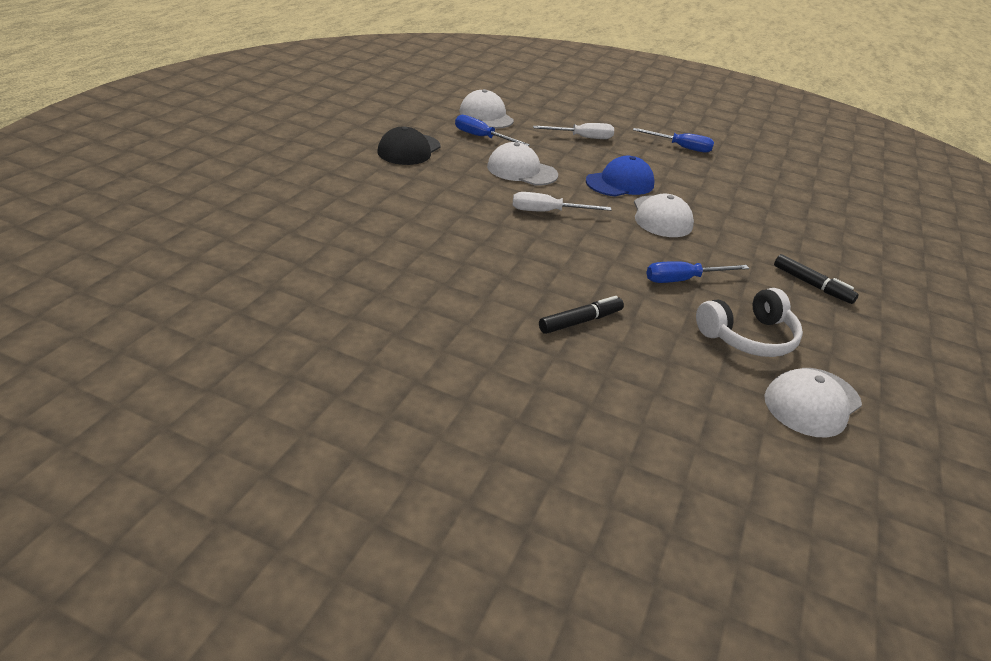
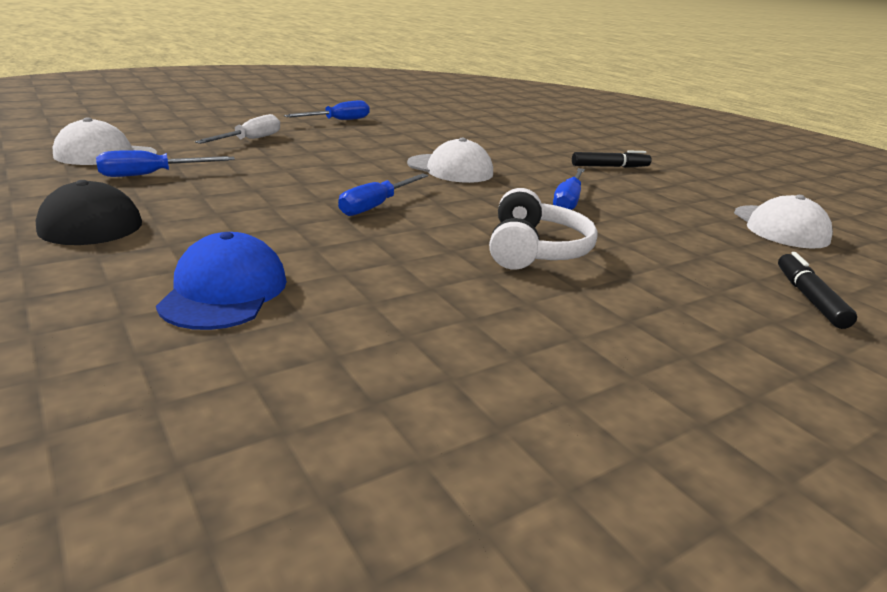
camera: 55 degrees left, 10 degrees down
(521, 171) = (267, 185): white cap -> none
(547, 212) = (376, 206): white screwdriver -> blue screwdriver
(580, 321) = (613, 269): black marker -> black marker (809, 298)
(620, 183) = (365, 160): blue cap -> blue cap (224, 291)
(748, 336) = (676, 212): white headphones -> white headphones (534, 250)

